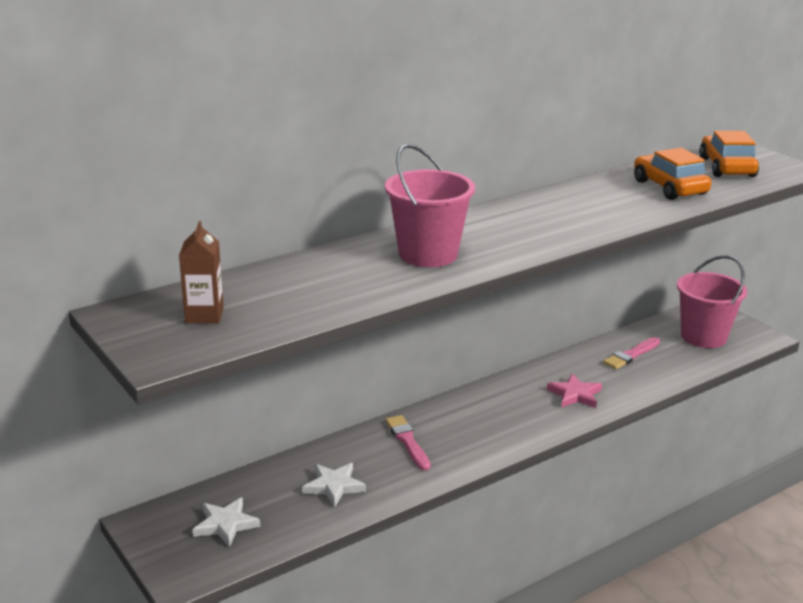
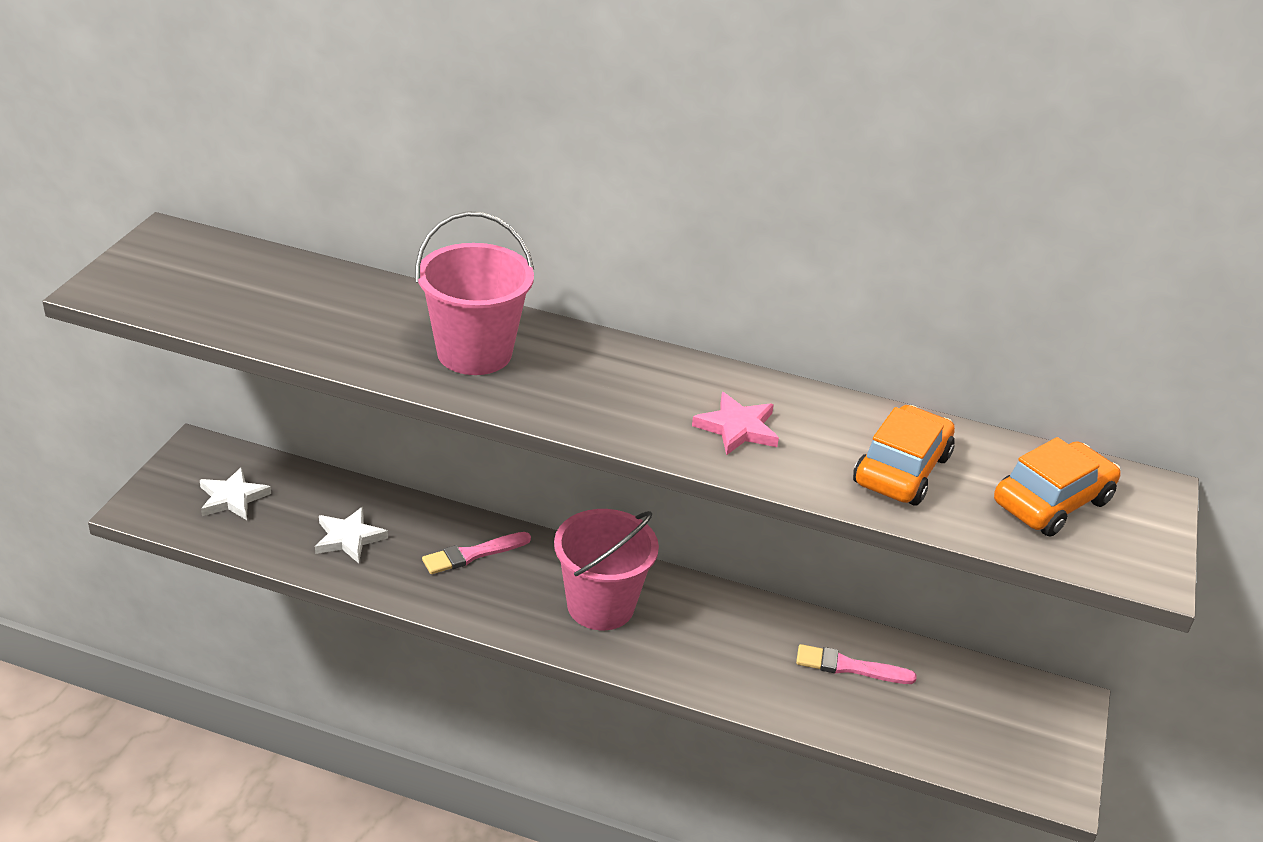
camera: 50 degrees right, 10 degrees up
(204, 315) = (205, 278): brown carton -> none
(407, 441) = (473, 554): pink brush -> pink brush turned 150 degrees counterclockwise
(575, 394) = (700, 649): pink star -> pink star (737, 428)
(703, 337) = (982, 723): pink bucket -> pink bucket (600, 606)

